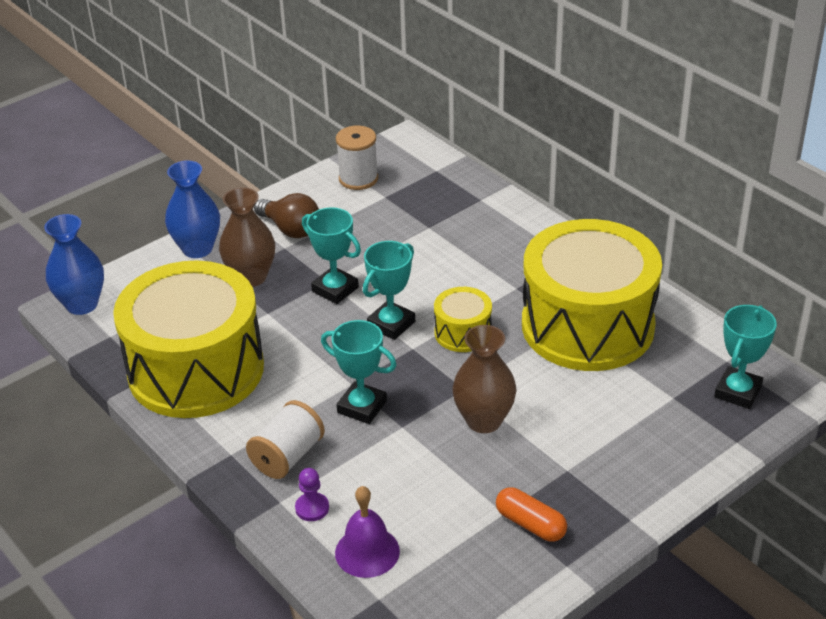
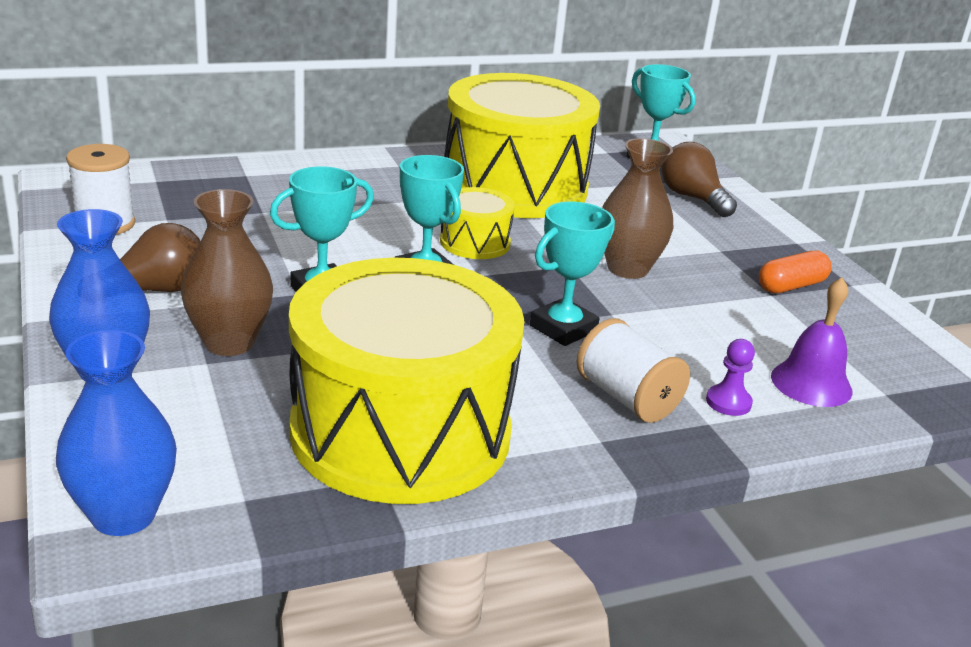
camera: 75 degrees left, 10 degrees down
(668, 435) = (692, 198): none -> brown light bulb

